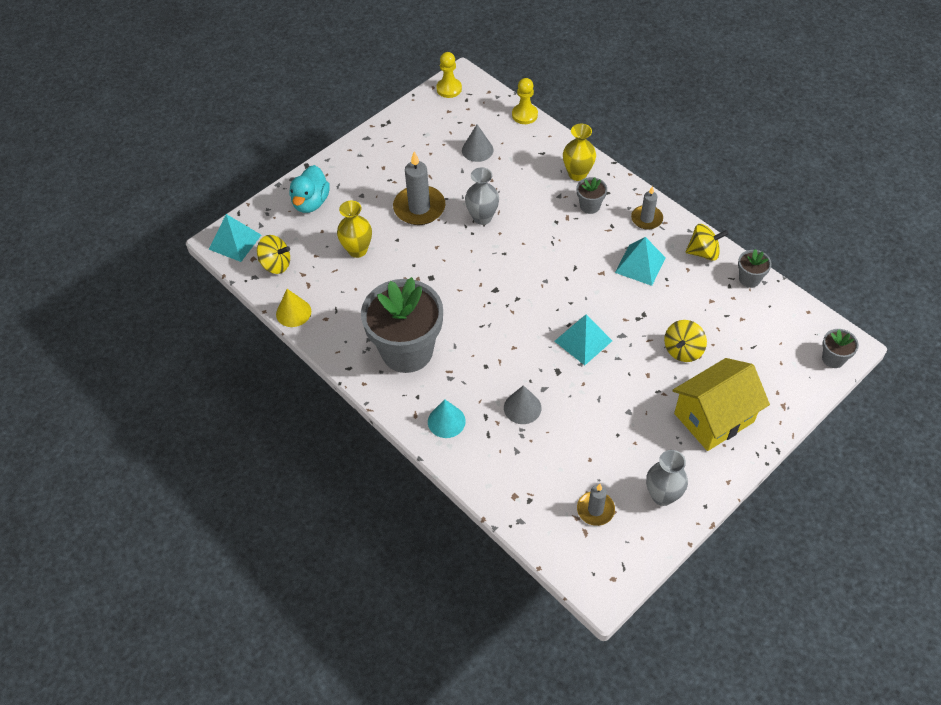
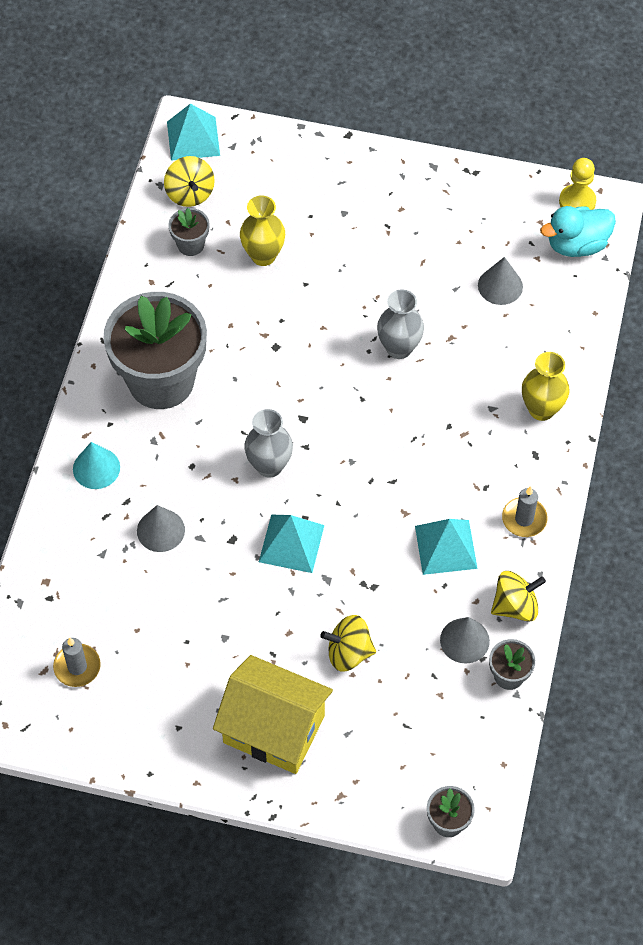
camera: 55 degrees right, 5 degrees up
(293, 312) = (139, 248): yellow cone -> none
(311, 202) = (298, 172): turquoise duck -> turquoise duck (577, 245)
(419, 208) = (367, 278): grey candle -> none
(524, 115) = (596, 303): yellow pawn -> none
(590, 206) = (499, 448): grey flower pot -> grey flower pot (190, 245)
(662, 495) = (136, 724): grey vase -> grey vase (269, 466)
(703, 252) = (515, 606): yellow spinning top -> yellow spinning top turned 75 degrees counterclockwise
(711, 288) = (464, 640): none -> grey cone

